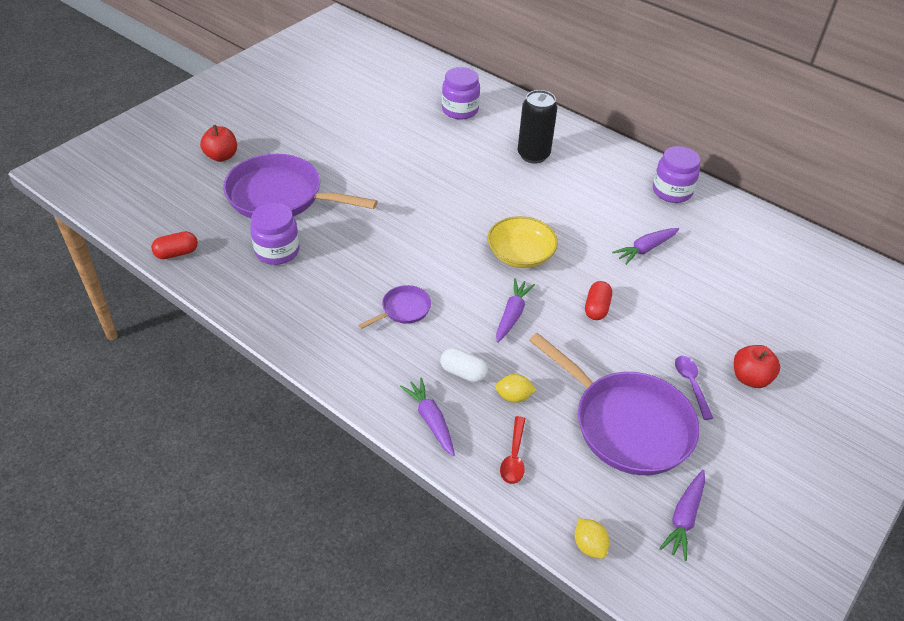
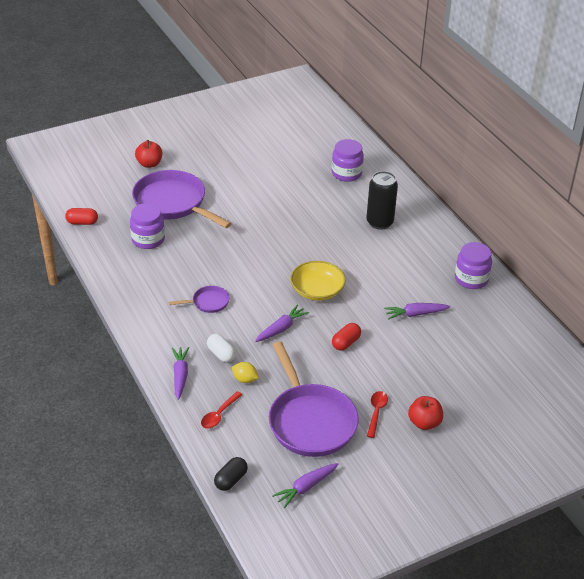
camera: 25 degrees right, 5 degrees down
(589, 546) = (231, 480): yellow lemon -> black capsule
(691, 384) = (376, 412): purple spoon -> red spoon

